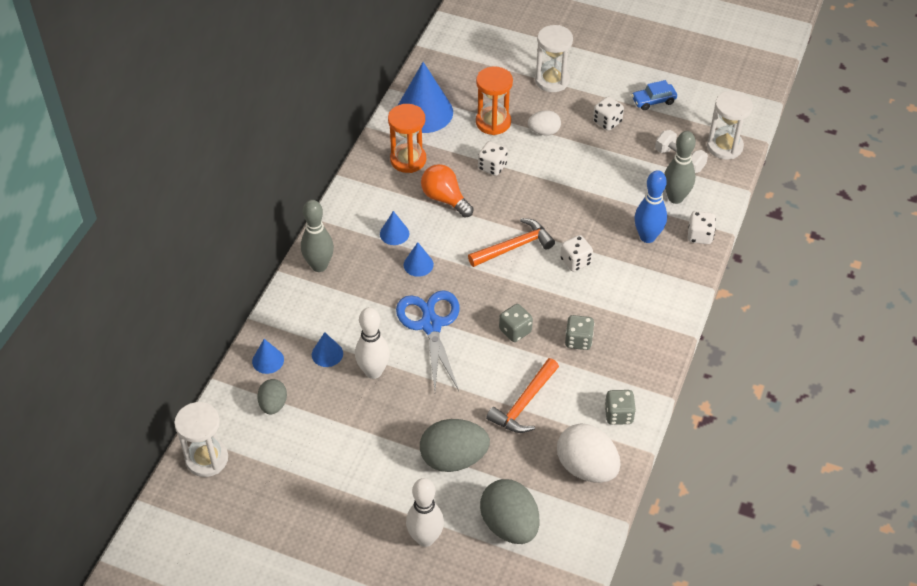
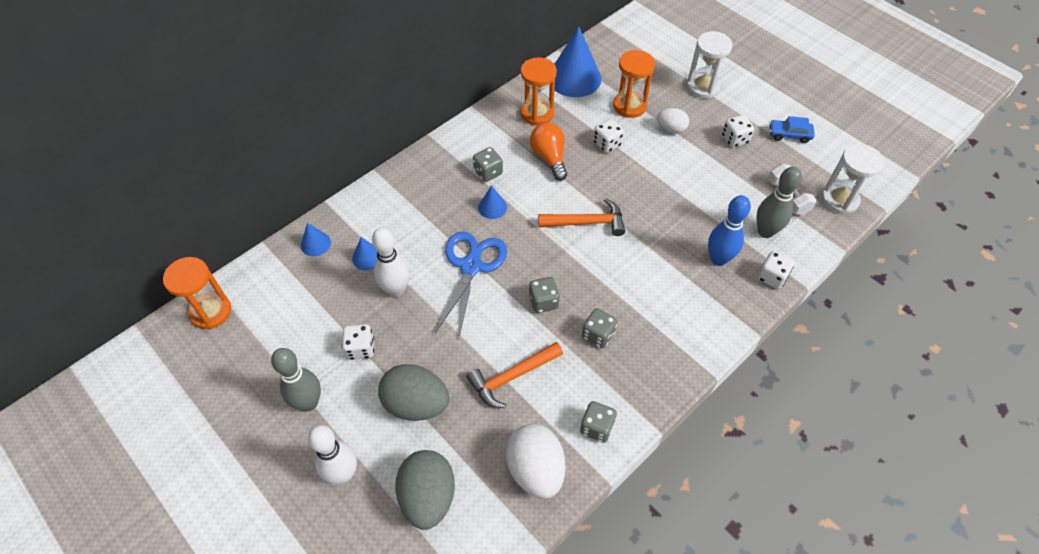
camera: 25 degrees right, 5 degrees up
(207, 459) = (211, 311): white hourglass -> orange hourglass
(273, 404) = (294, 285): grey egg -> none
(319, 266) = (408, 177): grey bowling pin -> grey bowling pin (309, 403)
(394, 233) = (488, 172): blue cone -> grey dice
(575, 261) = (636, 257): white dice -> white dice (360, 348)

